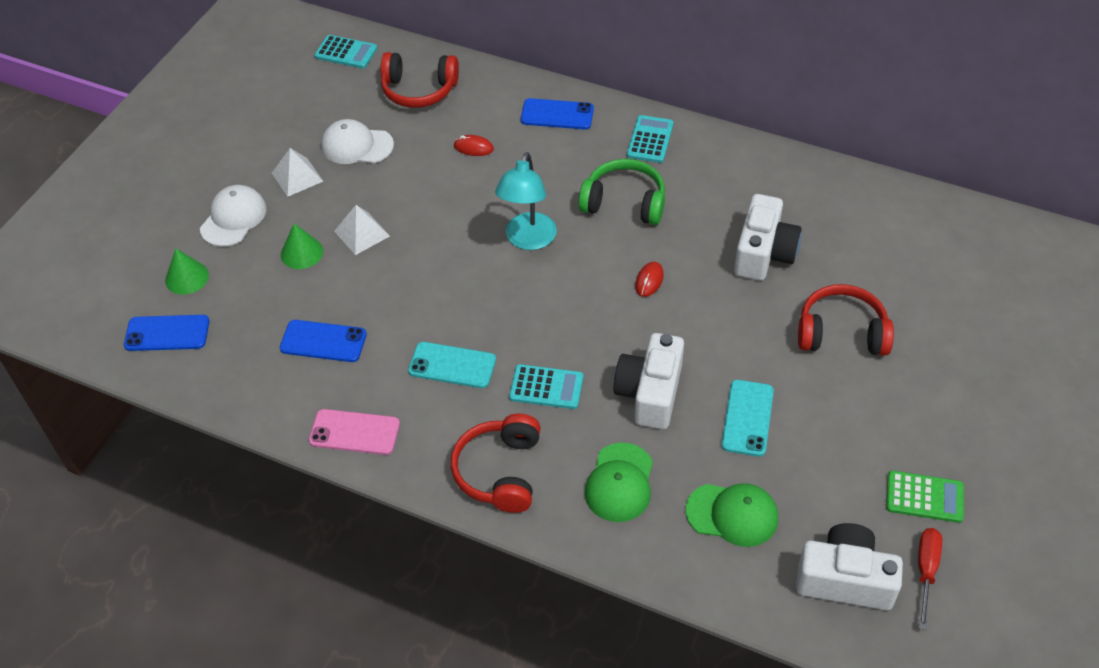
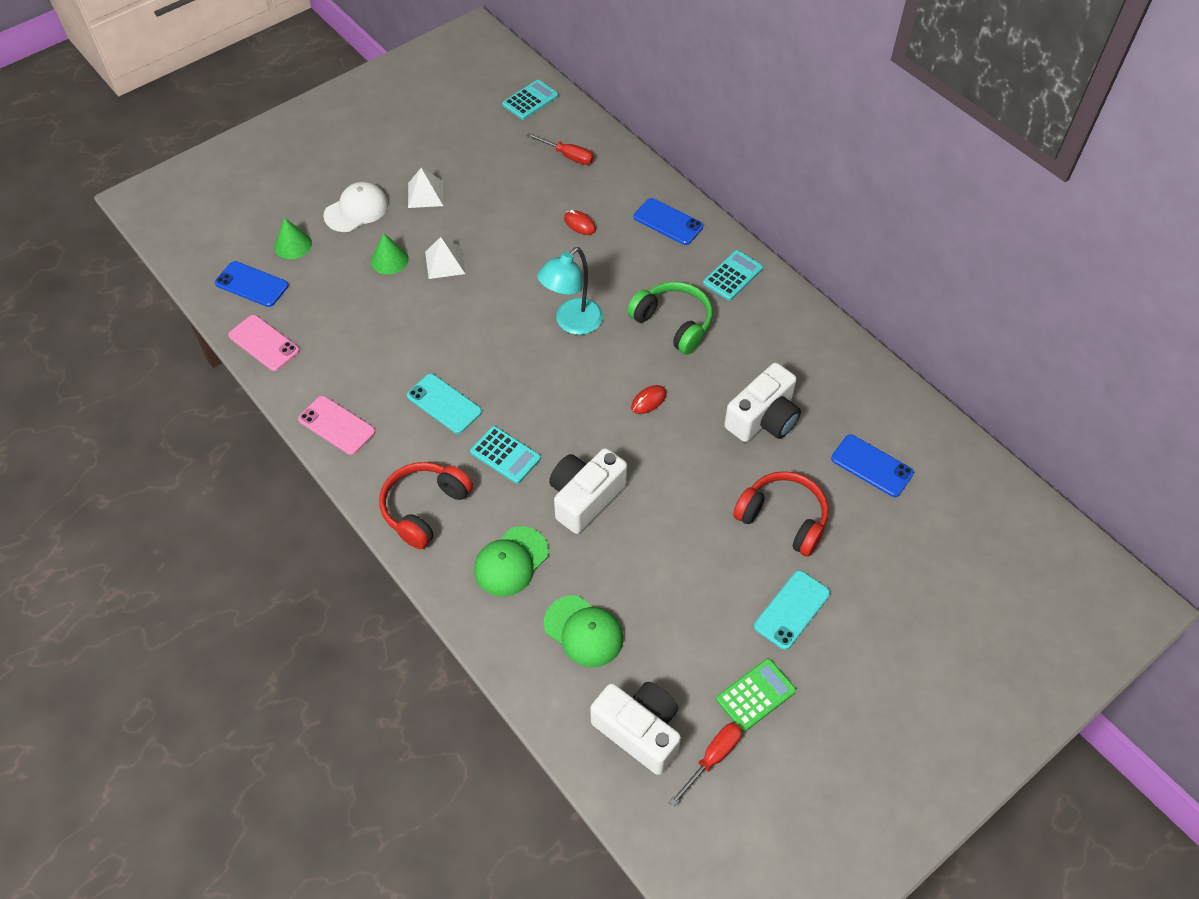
camera: 25 degrees right, 5 degrees up
(220, 385) = (264, 343): none -> pink phone
(323, 341) = (360, 341): blue phone -> blue phone (872, 466)
(346, 52) = (530, 100): turquoise calculator -> turquoise calculator turned 90 degrees counterclockwise
(357, 146) = (488, 185): white cap -> none
(419, 90) = (568, 156): red headphones -> red screwdriver
(747, 418) = (651, 556): turquoise phone -> turquoise phone (792, 610)
(924, 497) = (755, 695): green calculator -> green calculator turned 75 degrees counterclockwise

